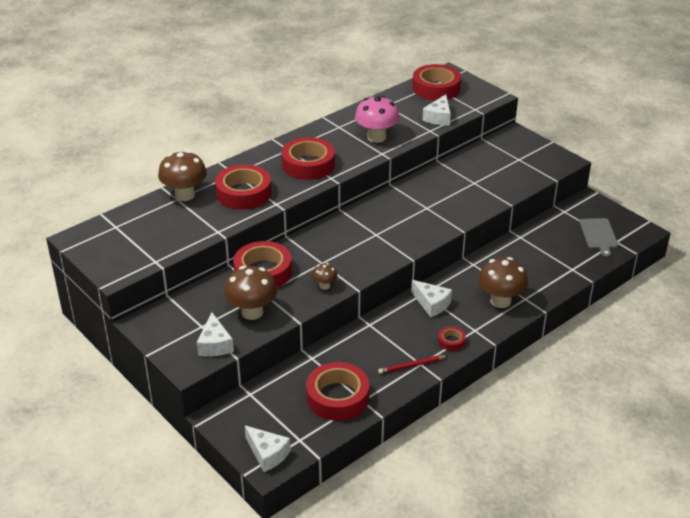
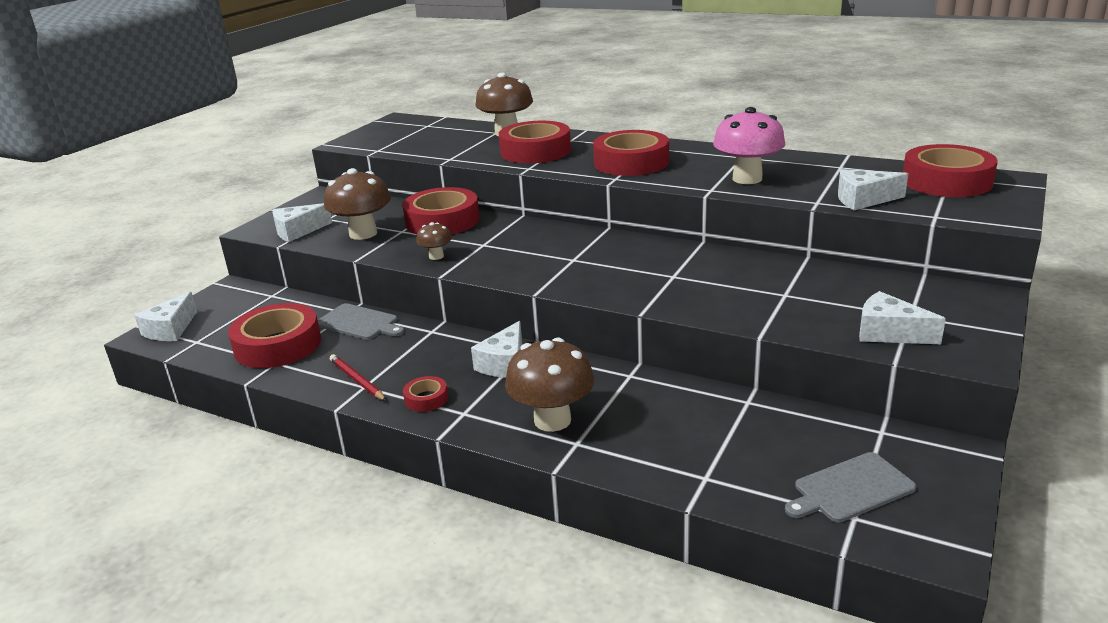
camera: 70 degrees right, 10 degrees down
(333, 354) = (359, 323): none -> grey cutting board
(530, 171) = (889, 333): none -> white cheese

